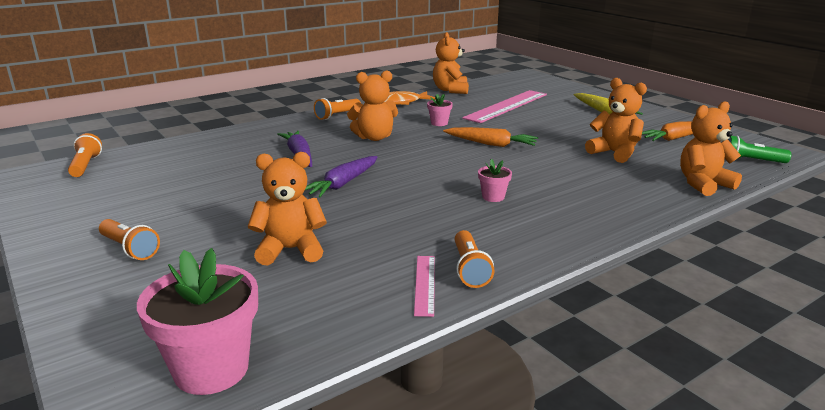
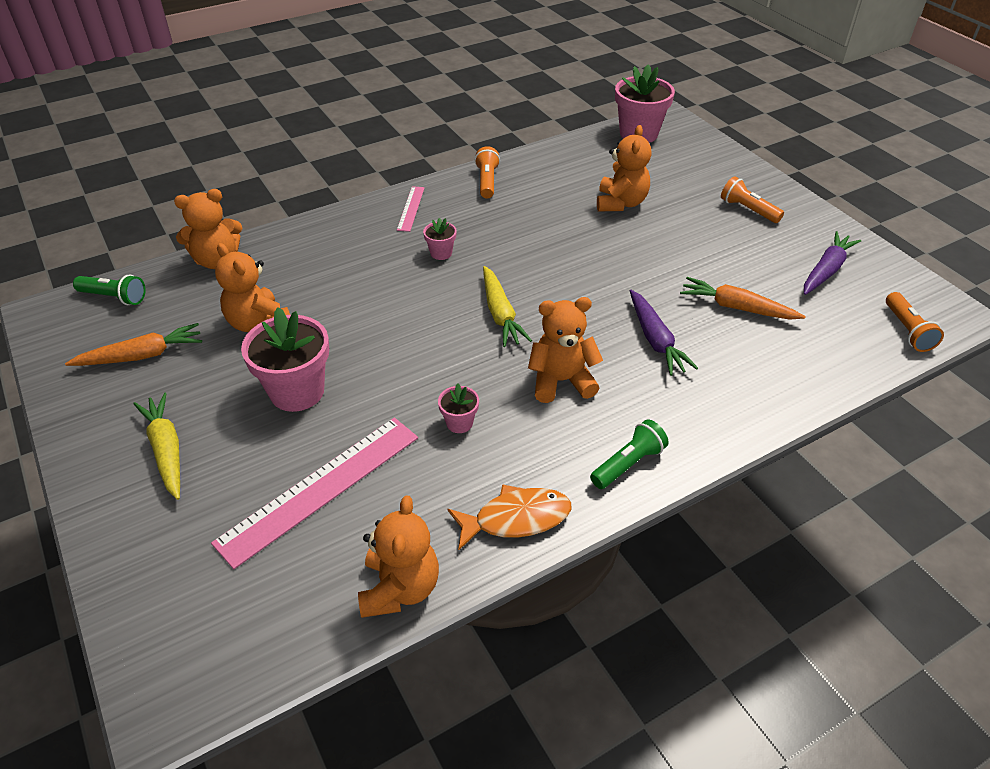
camera: 175 degrees left, 20 degrees up
(290, 250) = (621, 203): orange teddy bear -> orange teddy bear turned 75 degrees counterclockwise
(337, 115) = (628, 464): orange flashlight -> green flashlight
(343, 184) = (591, 280): purple carrot -> purple carrot (826, 270)
(423, 163) = (500, 314): none -> yellow carrot
(425, 284) = (520, 172): pink ruler -> pink ruler (410, 208)
(491, 144) = (403, 353): orange carrot -> orange carrot (737, 307)
(551, 129) = (297, 391): none -> pink flower pot

